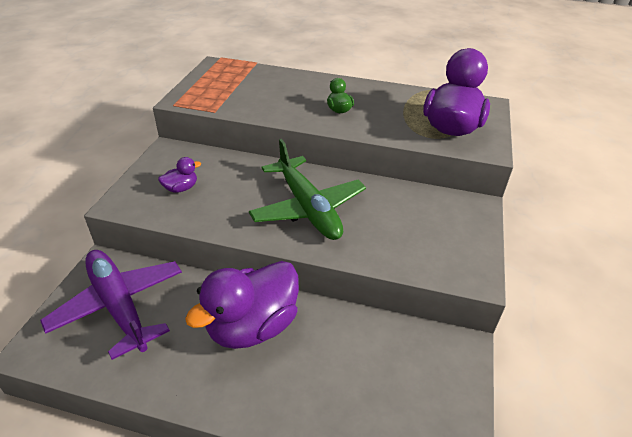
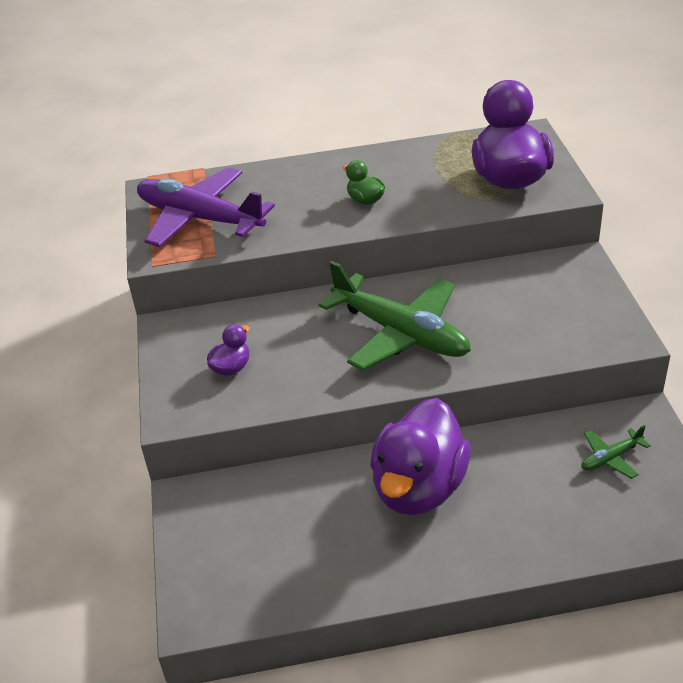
camera: 20 degrees left, 0 degrees up
(118, 306) = (250, 531): purple plane -> purple plane (199, 218)
(414, 370) = (611, 458): none -> green plane

